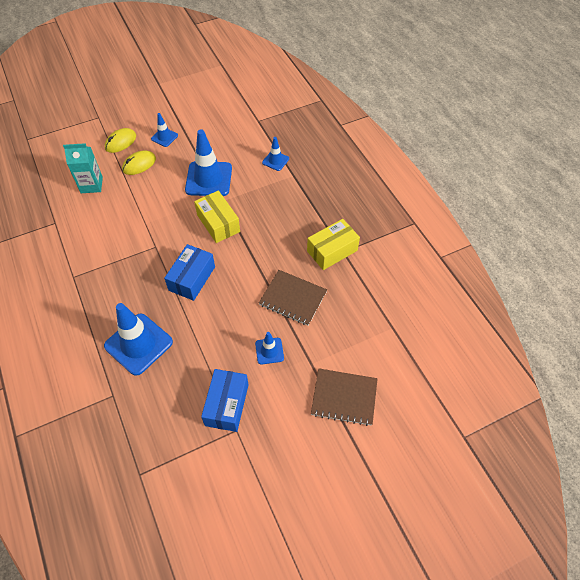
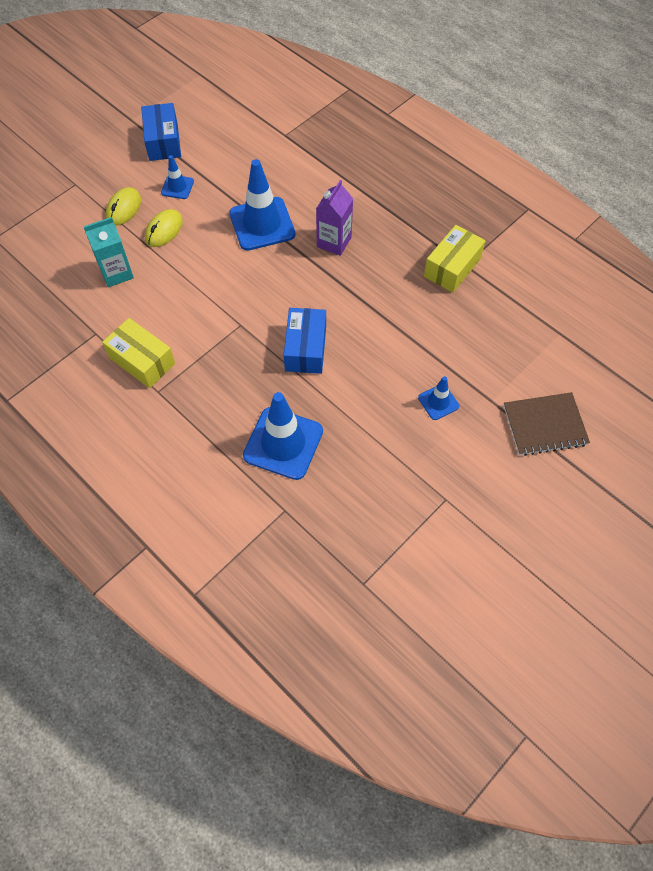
camera: 20 degrees left, 5 degrees up
(218, 223) = (302, 274): yellow box -> yellow box (142, 361)
(227, 405) = (421, 476): blue box -> blue box (163, 142)
(253, 206) = (334, 242): none -> purple carton
(275, 161) = (332, 179): blue traffic cone -> none
(293, 298) = (435, 335): brown notebook -> none

